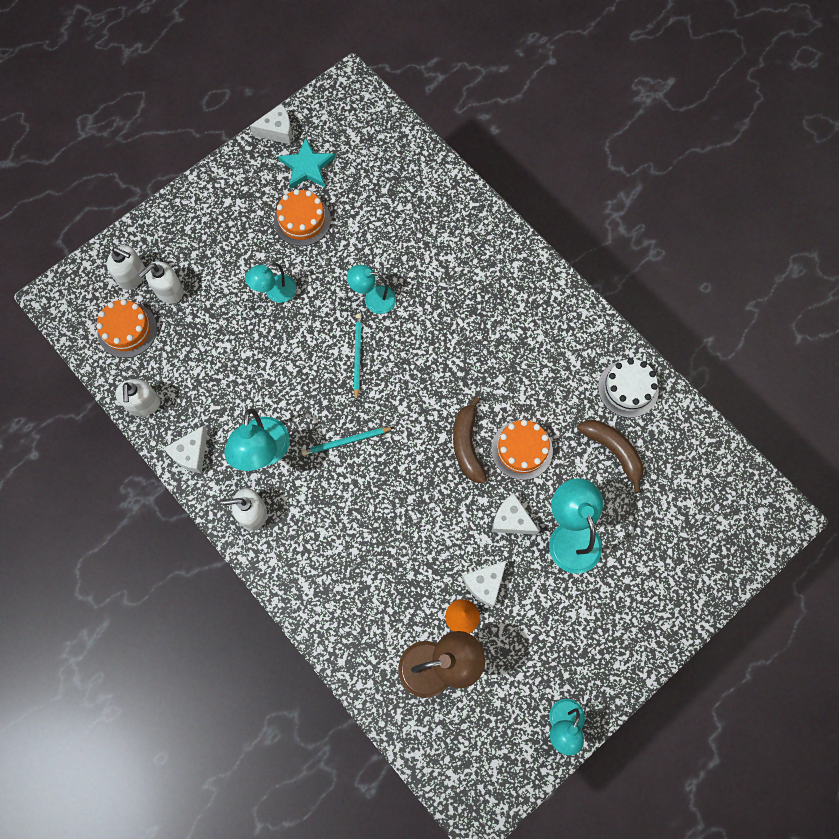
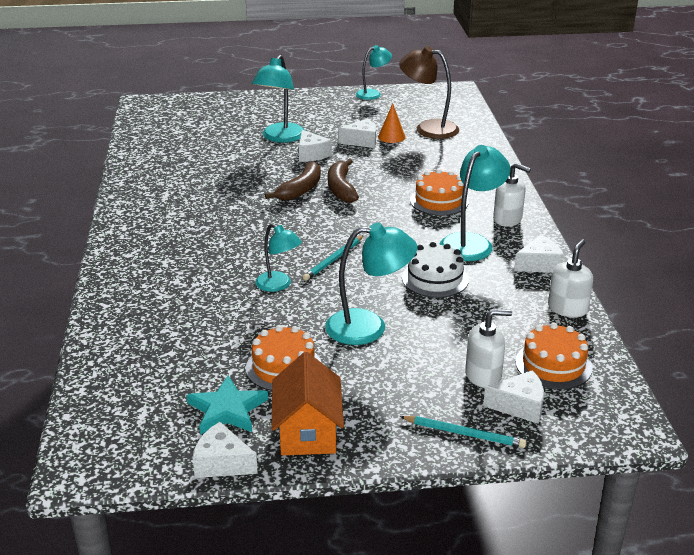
camera: 145 degrees left, 40 degrees down
(132, 276) = (519, 406): white soap dispenser -> white cheese
(247, 179) = (308, 431): none -> orange house
(275, 293) = (369, 327): turquoise lamp -> turquoise lamp, size x1.57
(346, 442) = (394, 223): turquoise pencil -> turquoise pencil (464, 433)
(521, 450) = (264, 175): orange cake -> orange cake (439, 201)
(613, 451) = (202, 153): brown banana -> brown banana (341, 188)
(628, 389) = (149, 170): white cake -> white cake (435, 279)

